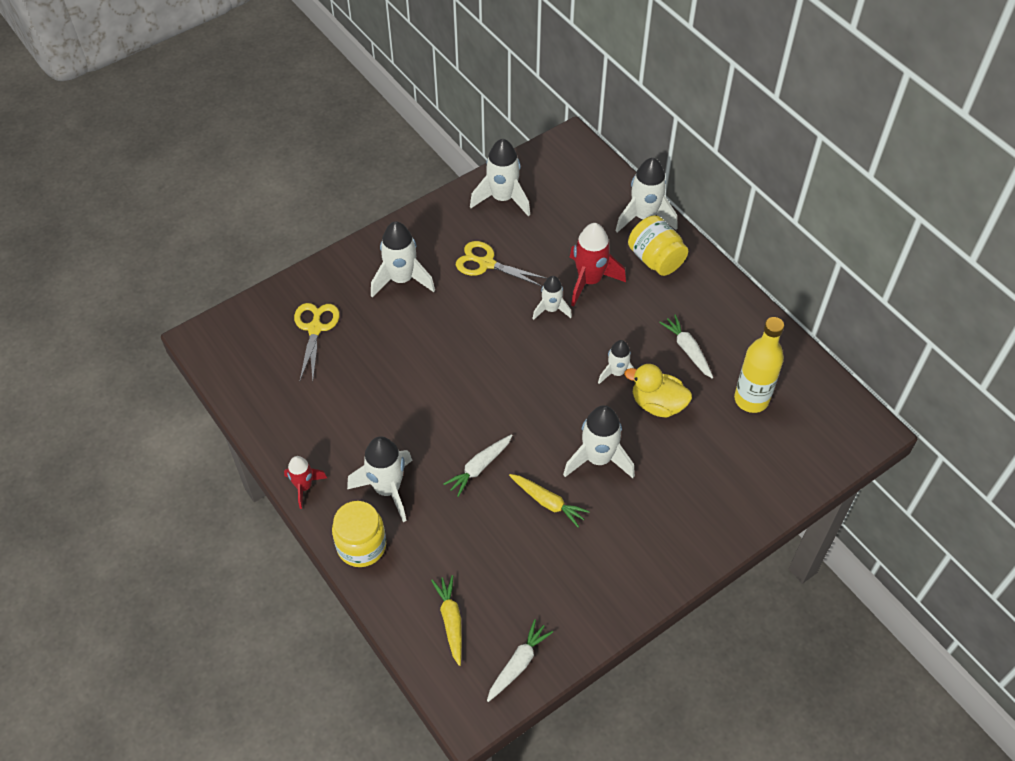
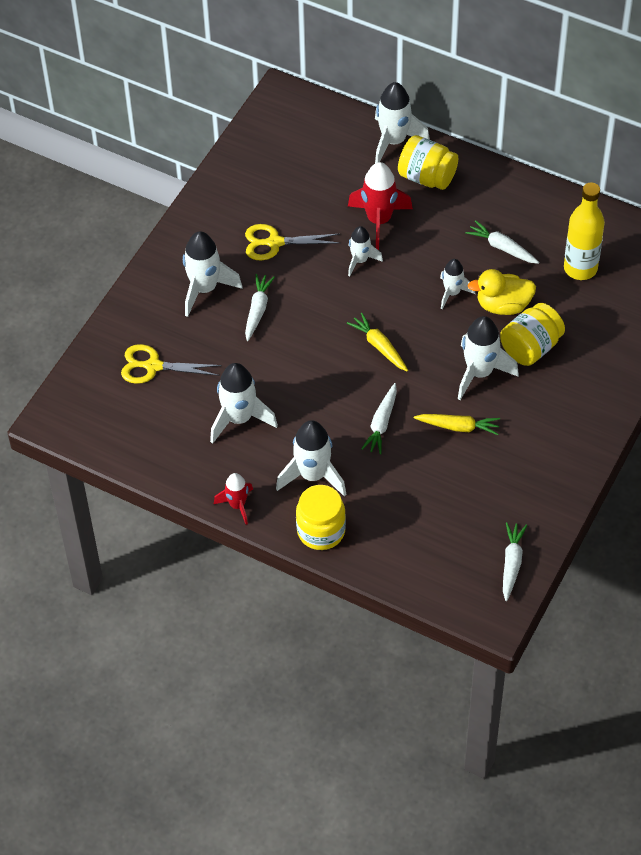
camera: 25 degrees left, 0 degrees up
(315, 328) = (153, 366): yellow scissors -> yellow scissors turned 60 degrees counterclockwise
(434, 316) = (257, 310): none -> white carrot
(451, 621) = (435, 556): yellow carrot -> yellow carrot (379, 346)
(503, 198) = (251, 175): white rocket -> white rocket (239, 419)
(660, 455) = (530, 347): none -> yellow jar

